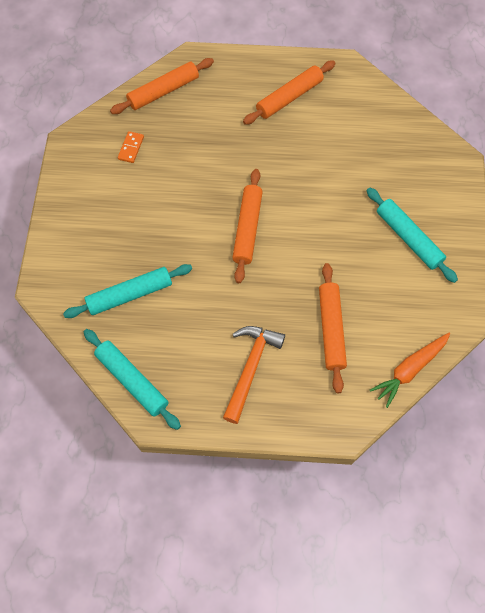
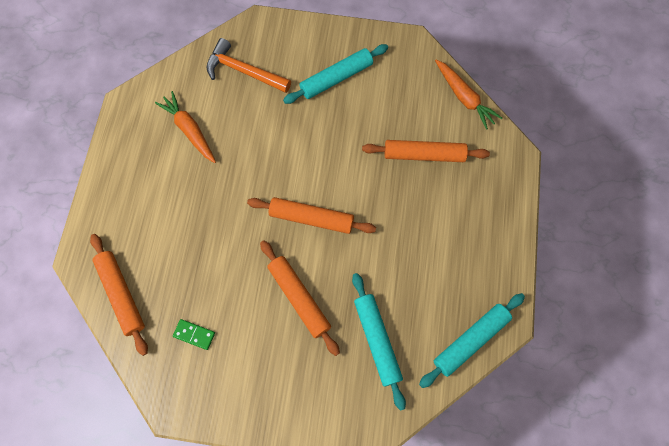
camera: 85 degrees left, 5 degrees up
(131, 148) = (194, 334): orange domino -> green domino
(250, 368) = (459, 228): orange hammer -> orange hammer (243, 71)
(289, 98) = (157, 162): orange rolling pin -> orange rolling pin (299, 298)
(326, 118) = (189, 130): none -> orange carrot

